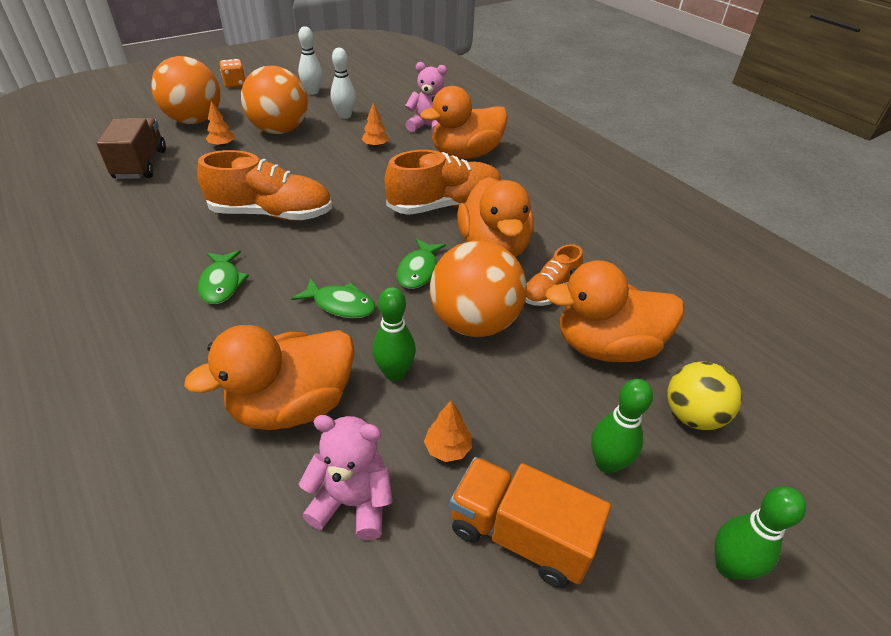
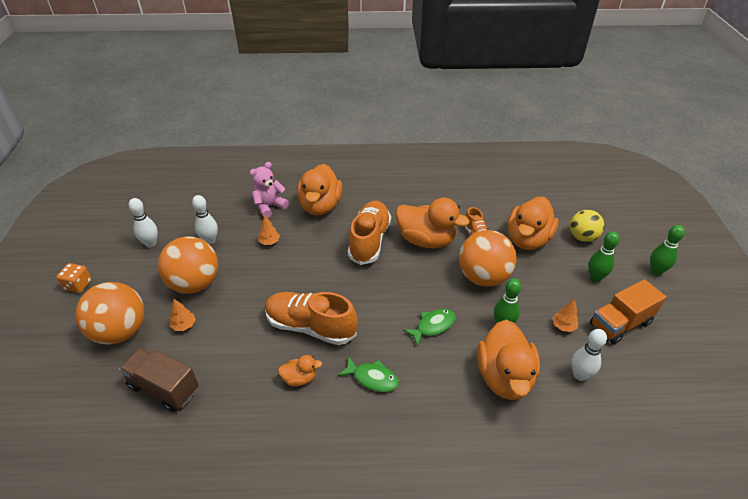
camera: 55 degrees left, 0 degrees up
(193, 233) = (300, 378): none -> orange duck
(272, 214) = (310, 326): orange shoe -> orange shoe turned 105 degrees counterclockwise
(352, 502) = (580, 375): pink teddy bear -> white bowling pin
(419, 270) = (425, 279): green fish -> none

